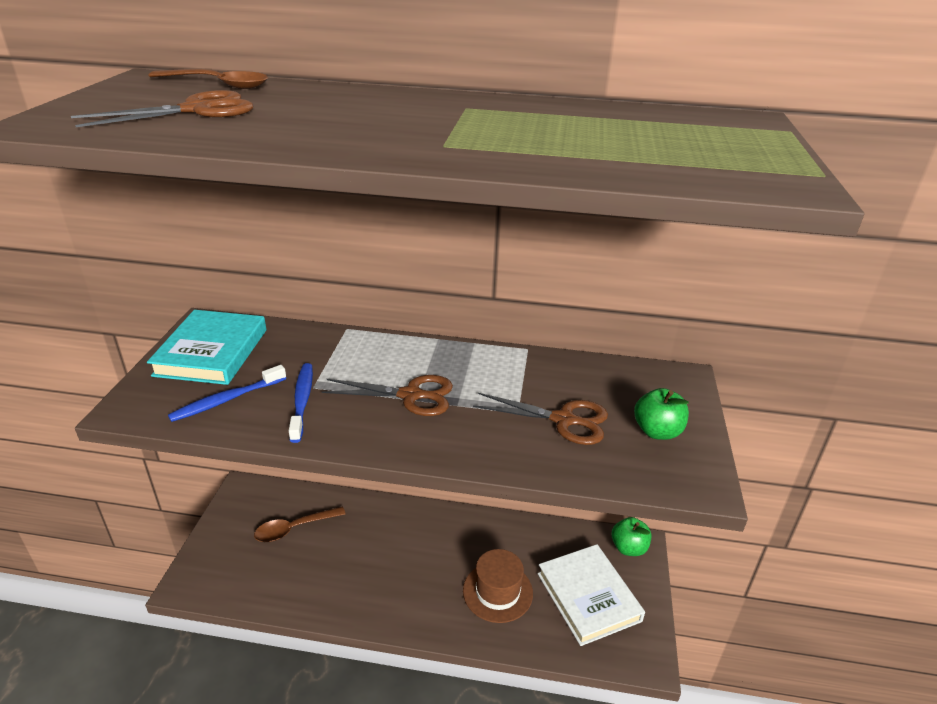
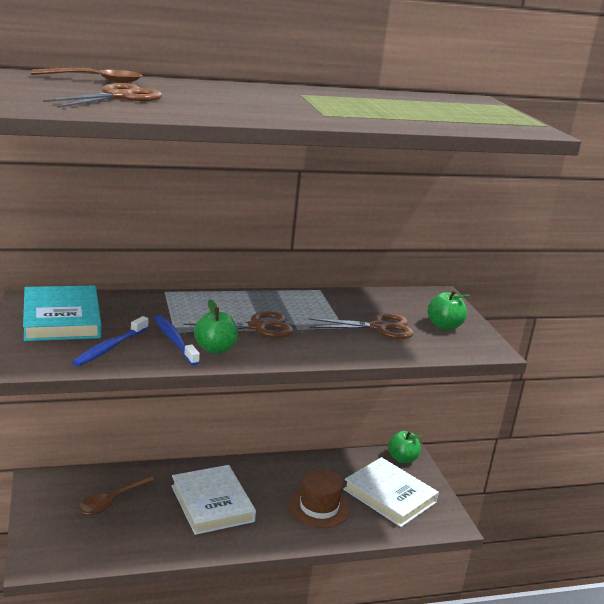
camera: 25 degrees left, 10 degrees down
(337, 421) = (215, 349): none -> green apple
(387, 557) = (212, 503): none -> white book

